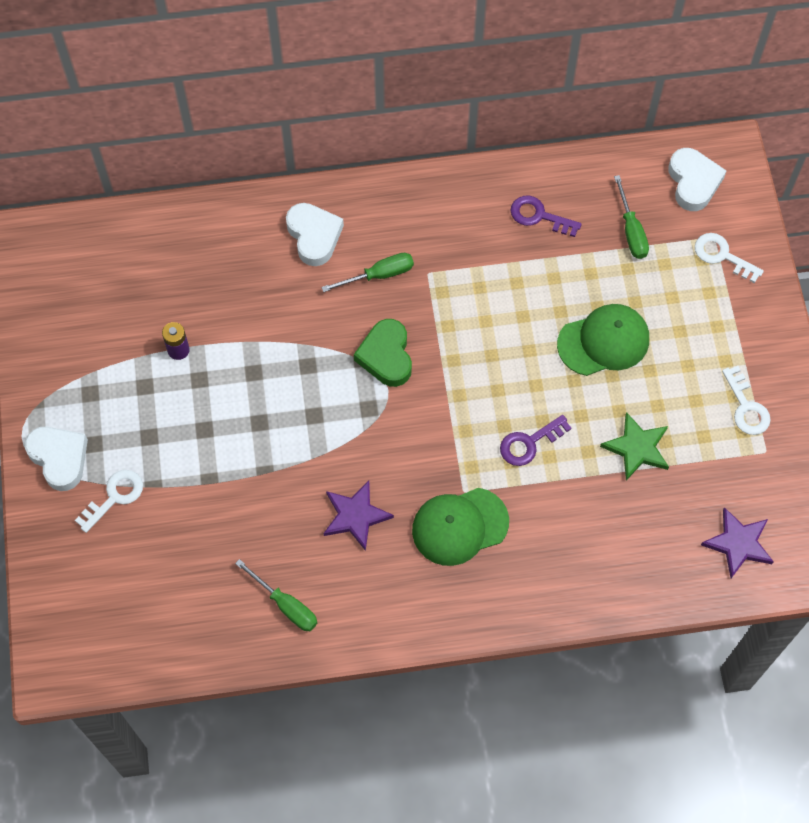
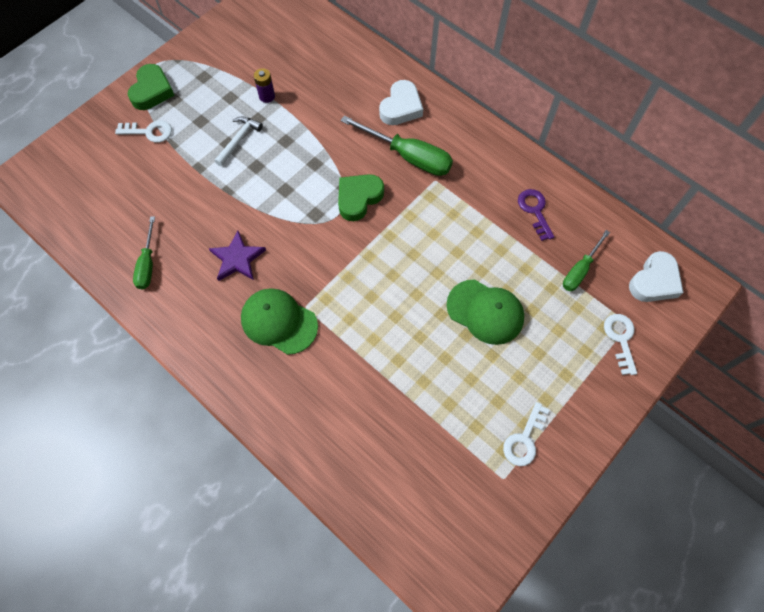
camera: 50 degrees right, 0 degrees up
(59, 458) = (152, 91): white heart -> green heart
(210, 416) = (239, 140): none -> white hammer
(379, 275) = (408, 156): green screwdriver -> green screwdriver, size x1.64
(529, 443) = (372, 320): purple key -> none
(637, 448) = (428, 389): green star -> none
(738, 544) = (416, 512): purple star -> none

